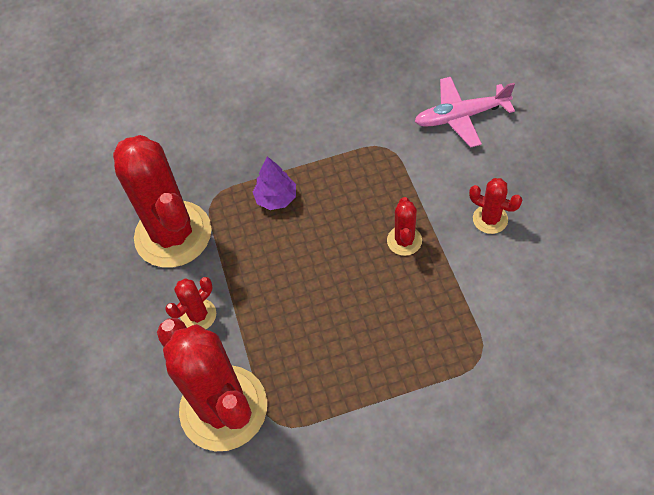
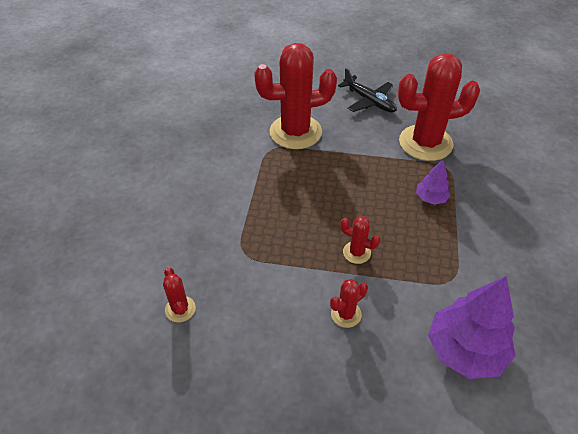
camera: 110 degrees right, 10 degrees down
(102, 337) = (369, 101): none -> black plane
(198, 315) = (359, 138): red cactus -> red cactus (180, 309)
(461, 116) = (465, 350): pink plane -> purple tree

